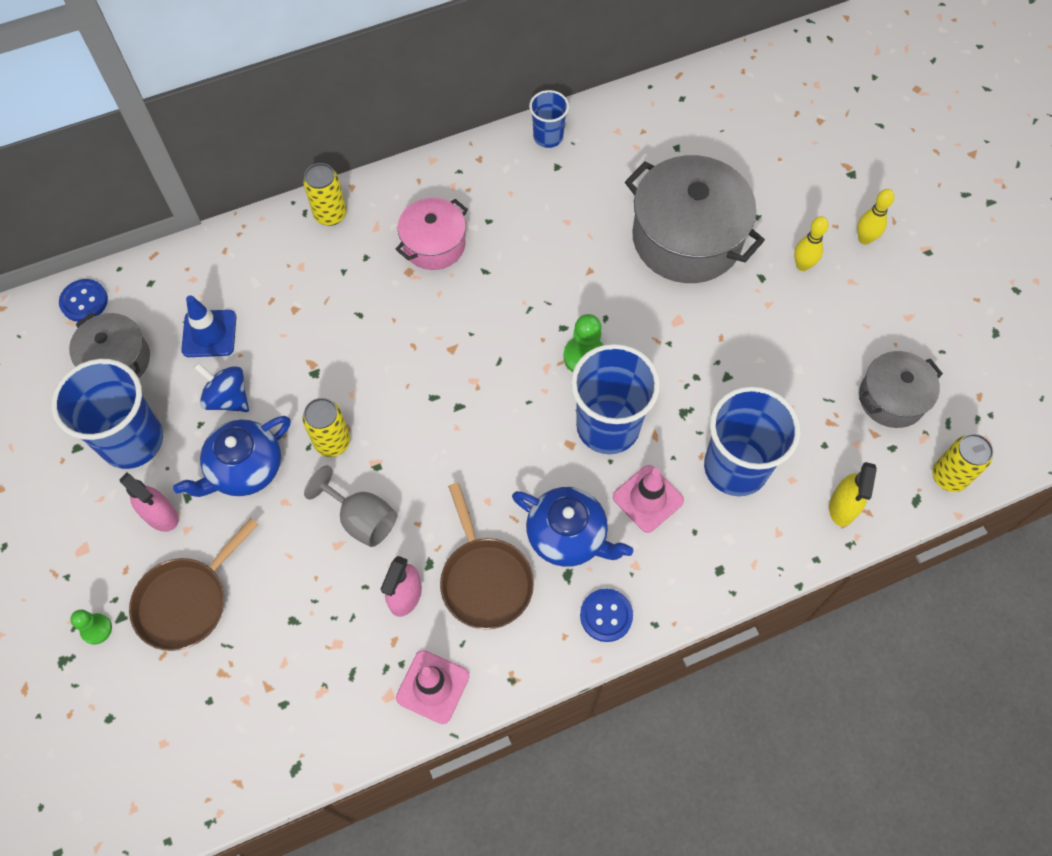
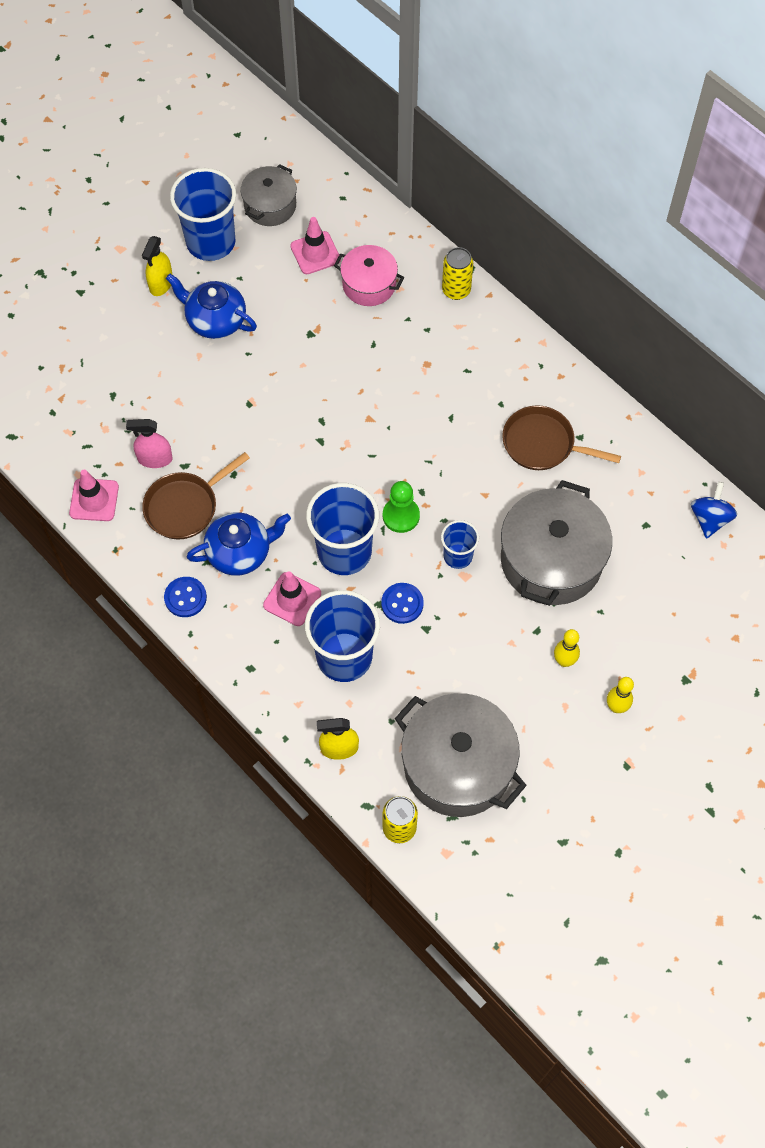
camera: 70 degrees right, 0 degrees up
(84, 301) = (309, 164): blue button -> blue button (402, 604)
(96, 629) = (67, 281): green pawn -> none
(160, 515) = (161, 283): pink spray bottle -> yellow spray bottle
(187, 601) = (104, 325): brown pan -> brown pan (543, 444)
(209, 334) = (315, 253): blue traffic cone -> pink traffic cone
(228, 398) = (267, 287): blue spinning top -> blue spinning top (710, 519)
(332, 442) = (257, 367): yellow can -> none
(361, 519) = (204, 409): grey goblet -> none
(434, 244) = (460, 372): pink pot -> pink pot (369, 284)
(548, 137) = (608, 420): blue cup -> blue cup (458, 556)
(568, 536) = (240, 552): blue teapot -> blue teapot turned 120 degrees counterclockwise
(891, 398) = (458, 765): grey pot -> grey pot, size x1.76

